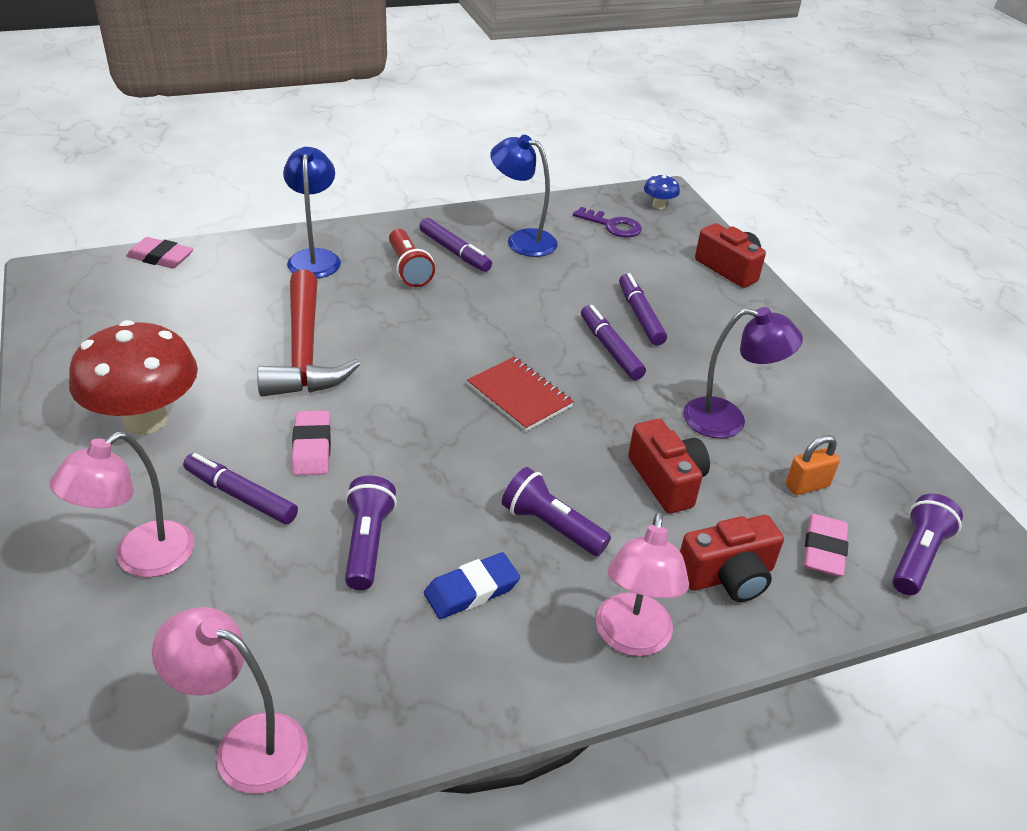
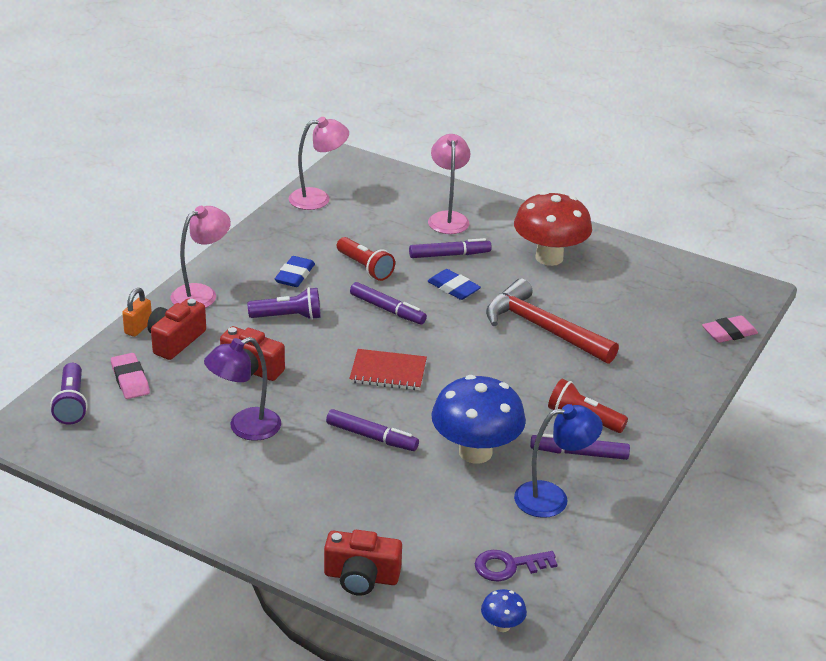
camera: 140 degrees right, 5 degrees down
(312, 447) = (453, 288): pink eraser -> blue eraser
(315, 258) = (651, 389): blue lamp -> none
(367, 543) = (365, 267): purple flashlight -> red flashlight
(535, 293) = (475, 452): none -> blue mushroom
(631, 639) = (201, 293): pink lamp -> pink lamp turned 75 degrees clockwise
(640, 315) = (381, 478): purple marker -> purple marker (387, 309)
(807, 485) = (163, 411): orange padlock -> orange padlock (138, 328)

